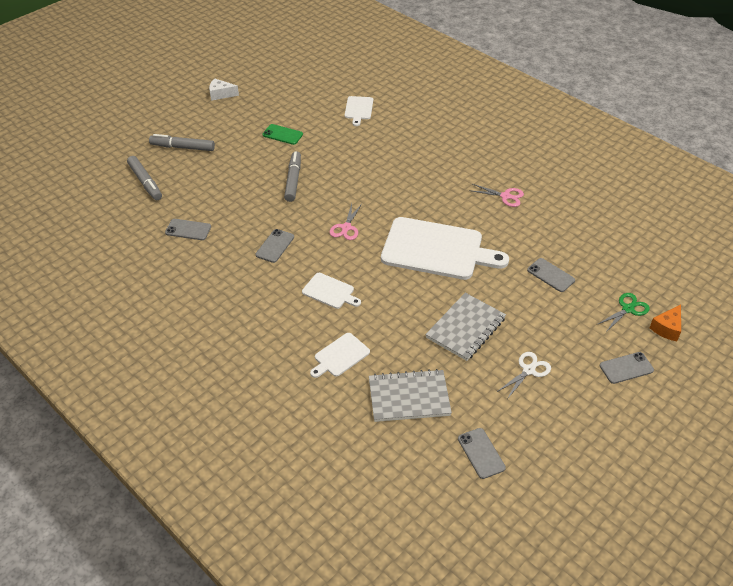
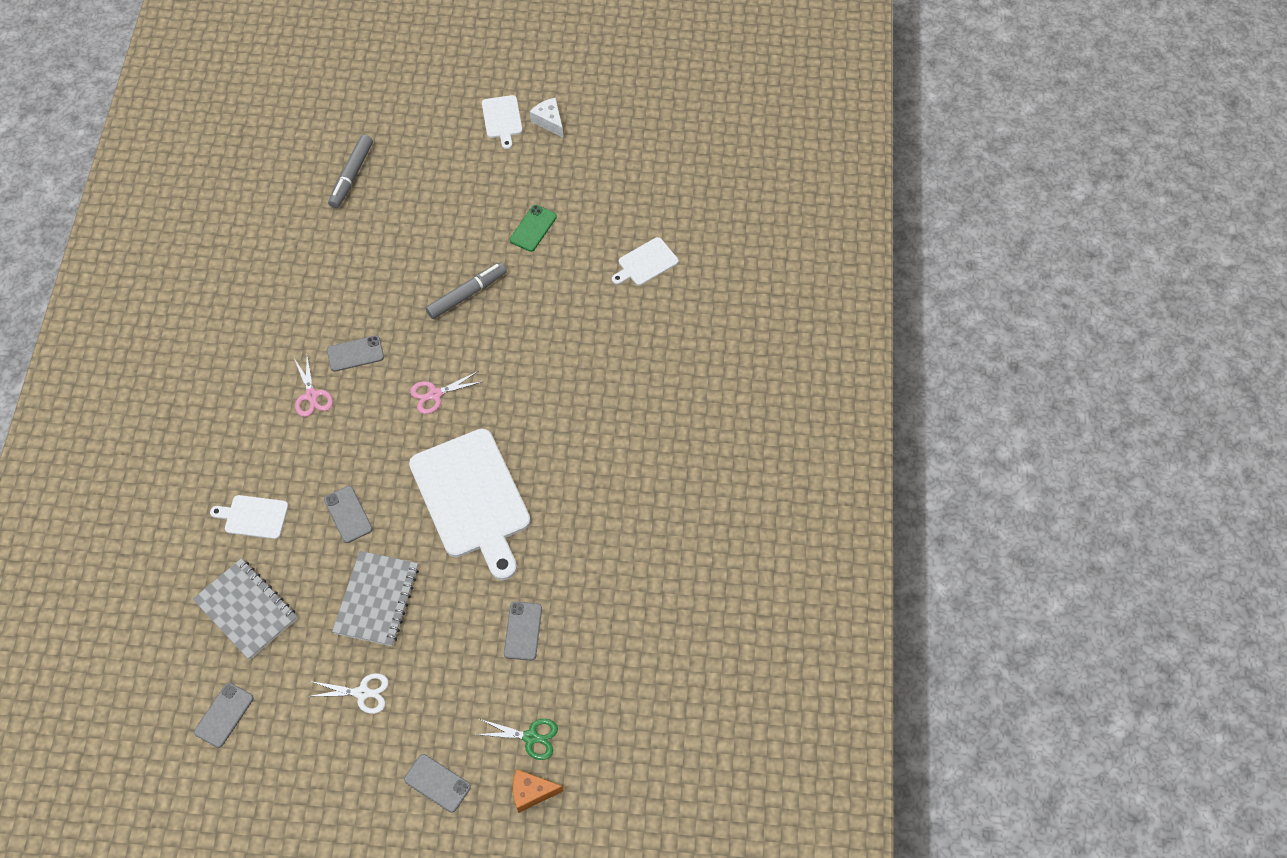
camera: 50 degrees right, 15 degrees up
(182, 147) = (431, 161): grey marker -> none
(188, 230) = (316, 265): grey phone -> grey phone (348, 514)
(282, 134) = (533, 228): green phone -> green phone turned 45 degrees clockwise
(330, 292) = (331, 447): white cutting board -> white cutting board (502, 119)
(465, 328) = (376, 599): grey notebook -> grey notebook turned 75 degrees counterclockwise
(505, 196) = (619, 507): pink scissors -> pink scissors (311, 396)

